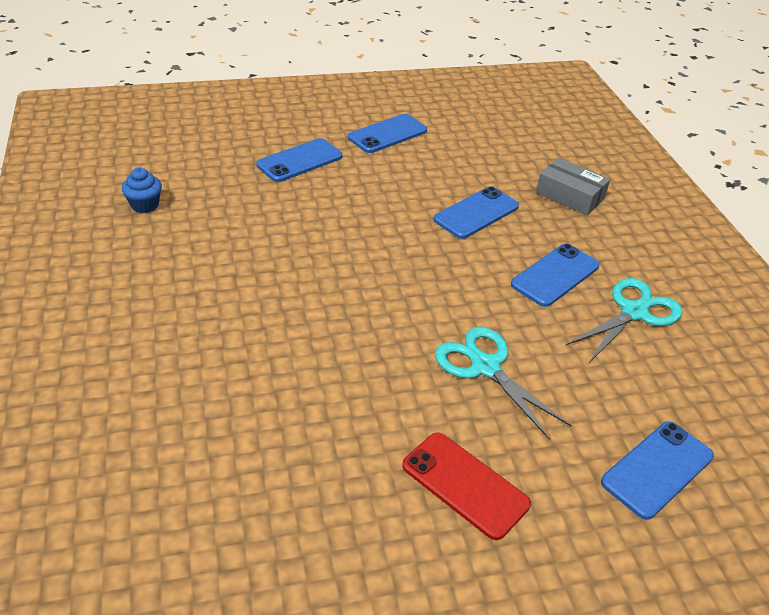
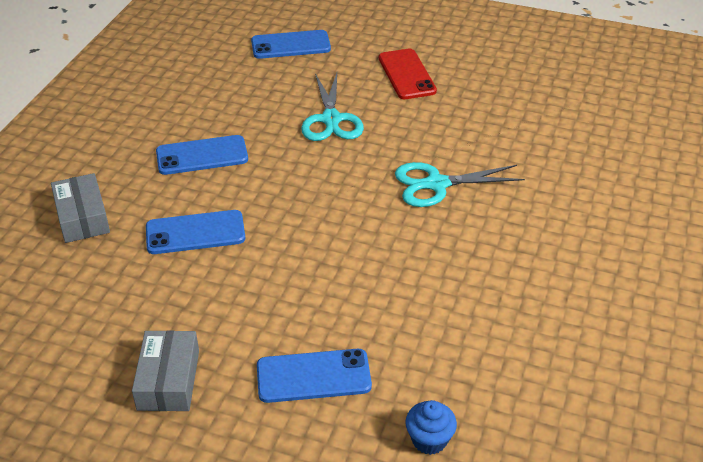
camera: 145 degrees left, 0 degrees up
(145, 205) = (530, 375): blue cupcake -> blue cupcake (429, 440)
(387, 134) = (168, 380): blue phone -> grey box
(634, 312) = (182, 112): turquoise scissors -> turquoise scissors (436, 184)

